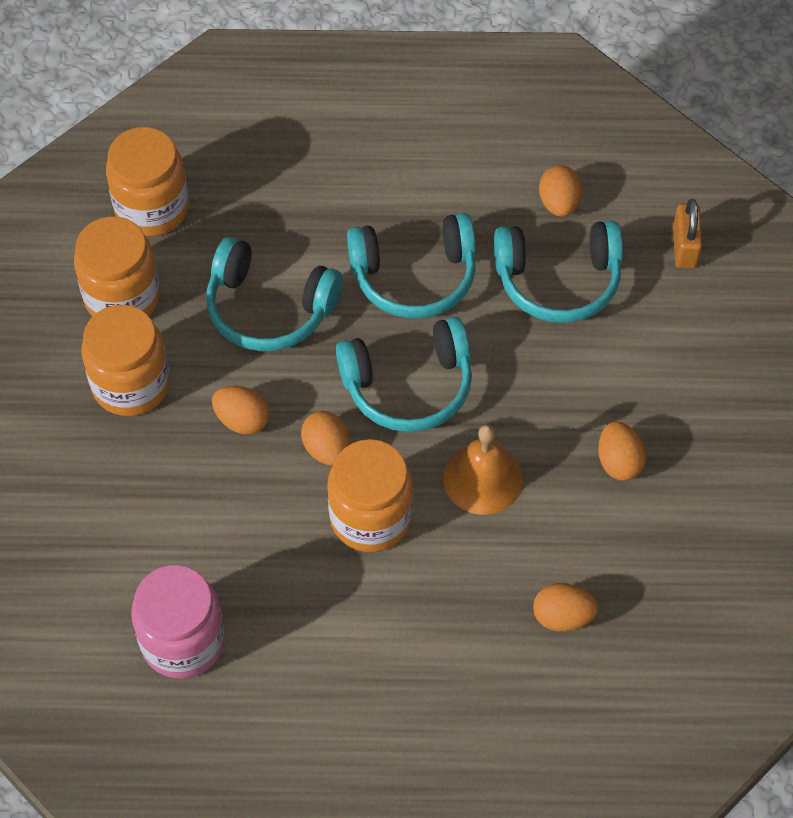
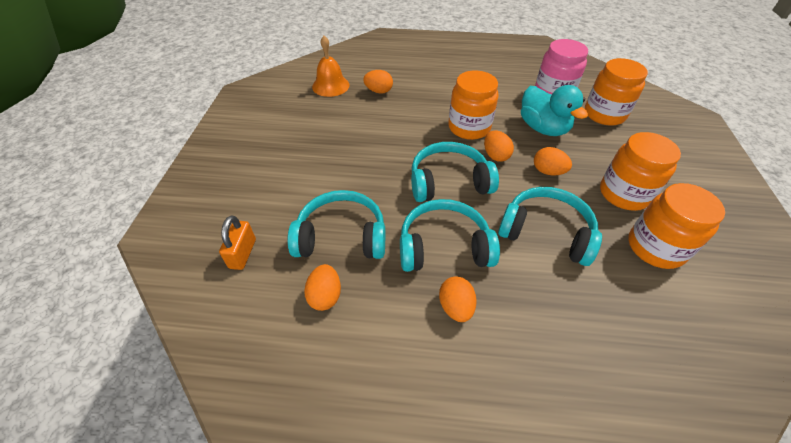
camera: 175 degrees left, 10 degrees down
(152, 208) = (665, 318): orange jar -> orange jar (604, 114)
(228, 527) = (543, 128): none -> turquoise duck
(483, 479) = (409, 139): orange bell -> orange bell (330, 86)
(619, 462) = (334, 141): orange egg -> orange egg (455, 307)

